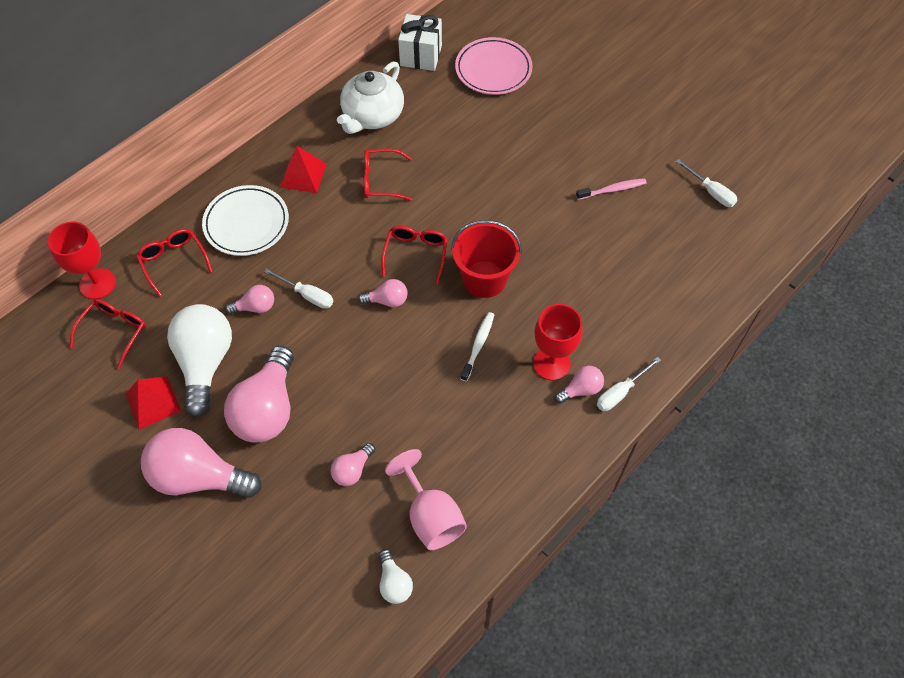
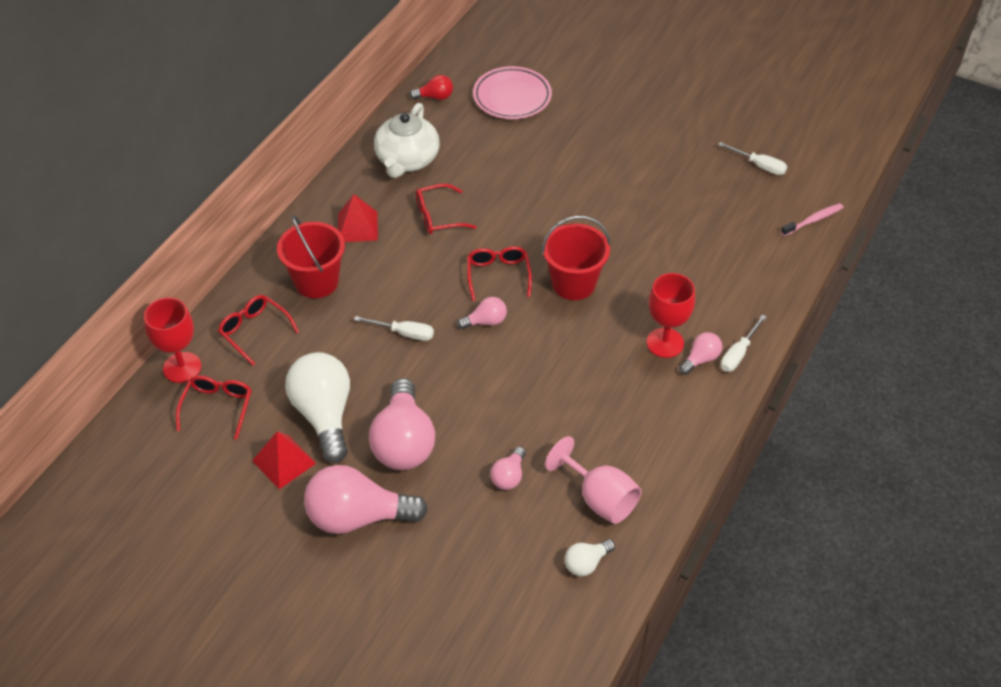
camera: 15 degrees left, 10 degrees down
(246, 223) = (316, 281): white plate -> red bucket
(255, 307) = (355, 355): pink light bulb -> none
(394, 583) = (586, 563): white light bulb -> white light bulb turned 90 degrees clockwise
(421, 56) = (435, 97): white gift -> red light bulb
(478, 345) = (589, 342): white toothbrush -> none
(612, 190) = (666, 181): pink toothbrush -> pink toothbrush (813, 220)

